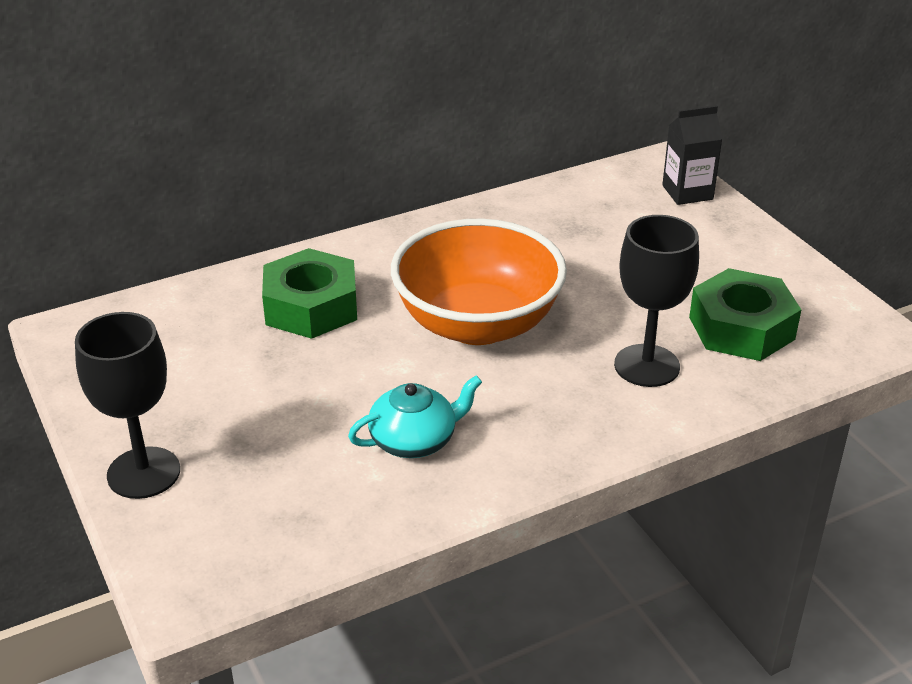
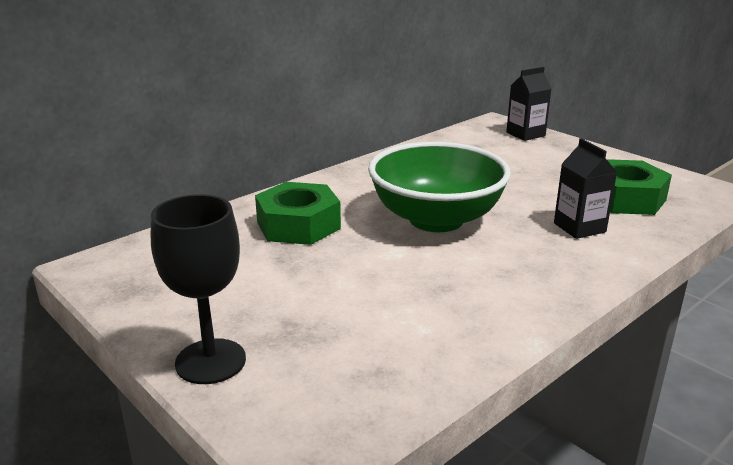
camera: 15 degrees left, 10 degrees down
(415, 440) = (440, 299): turquoise teapot -> none
(477, 324) = (436, 219): orange bowl -> green bowl
(646, 366) = (579, 227): black goblet -> black carton

